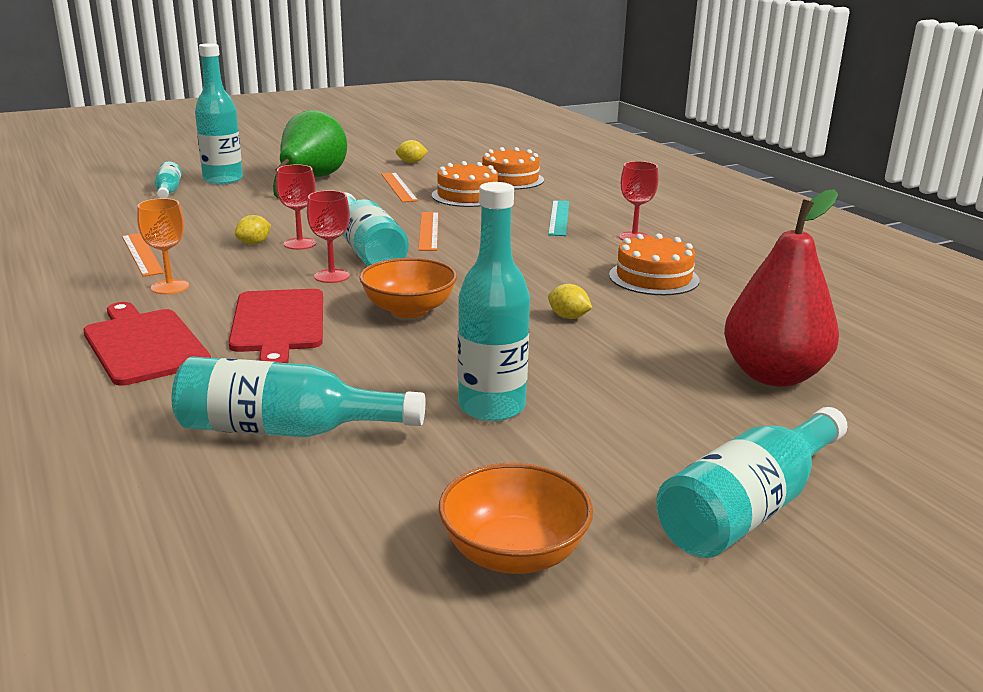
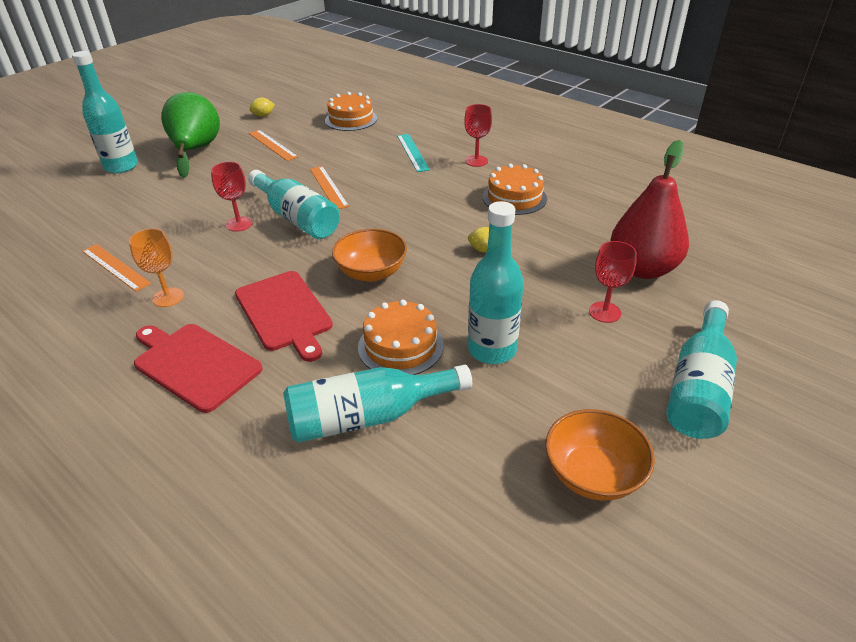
camera: 20 degrees left, 15 degrees up
(168, 191) = (83, 190): turquoise bottle -> none
(254, 243) = (202, 232): yellow lemon -> none
(332, 276) = (289, 252): red goblet -> red goblet (604, 312)
(467, 196) = (331, 143): orange cake -> orange cake (400, 346)

